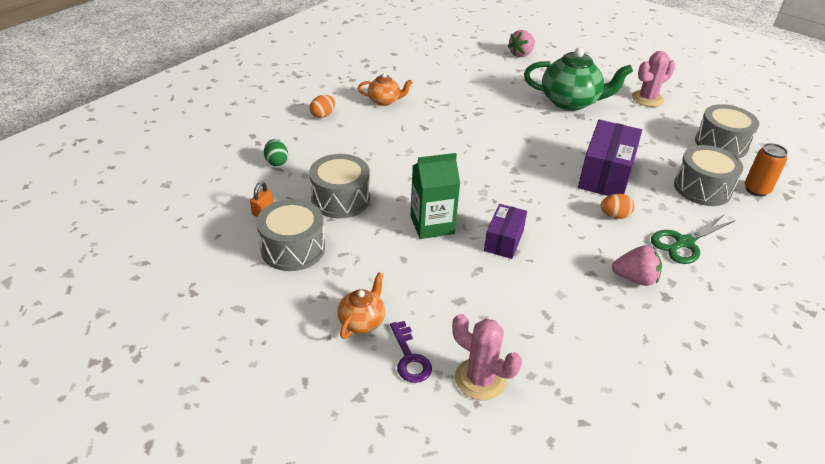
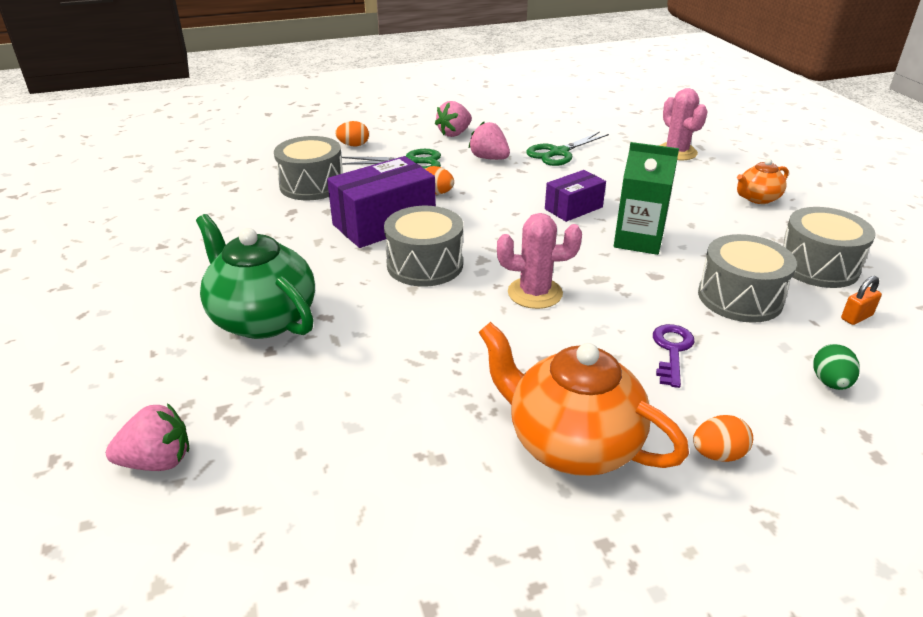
camera: 145 degrees left, 5 degrees down
(384, 101) = (571, 443): orange teapot -> orange teapot, size x1.91
(410, 358) = (725, 172): purple key -> purple key (672, 350)
(589, 318) = (558, 153): none -> green scissors
(647, 99) = (152, 283): pink cactus -> pink cactus (535, 293)
(715, 307) = (454, 133): none -> pink strawberry
(721, 144) = (201, 208): grey drum -> grey drum (425, 264)
(756, 190) = (266, 170): orange can -> none
(758, 246) = (353, 145): none -> orange egg

